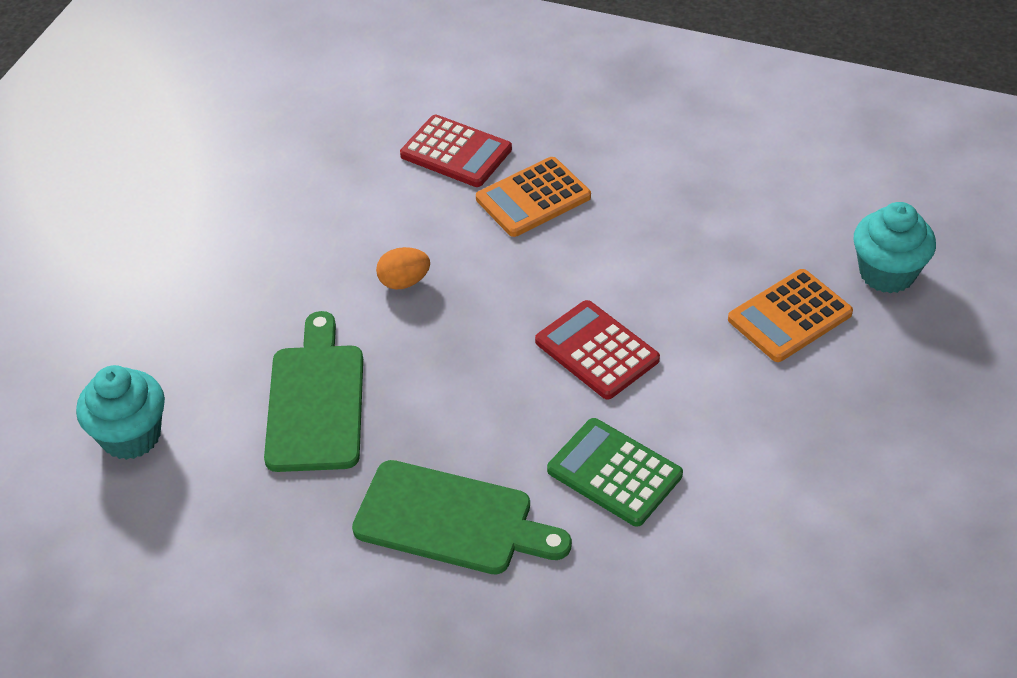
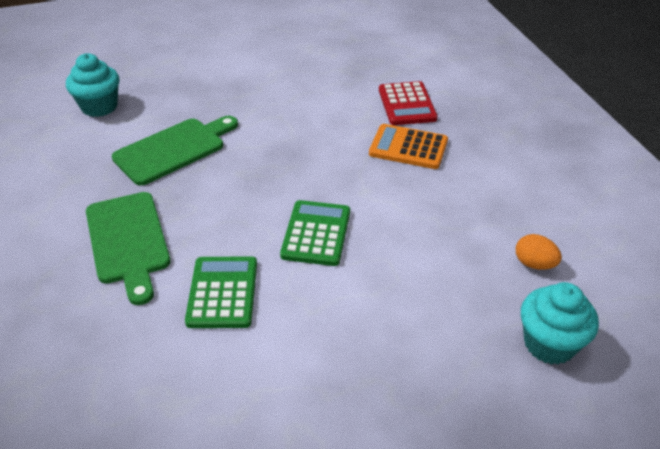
camera: 50 degrees right, 5 degrees down
(404, 282) = (290, 135): orange egg -> orange egg (534, 264)
(597, 350) = (316, 233): red calculator -> green calculator
(789, 316) = (445, 310): orange calculator -> none

